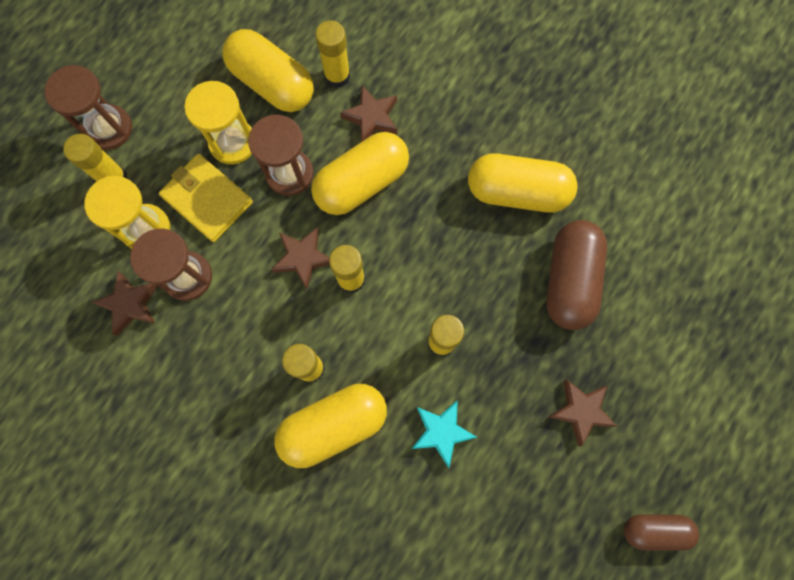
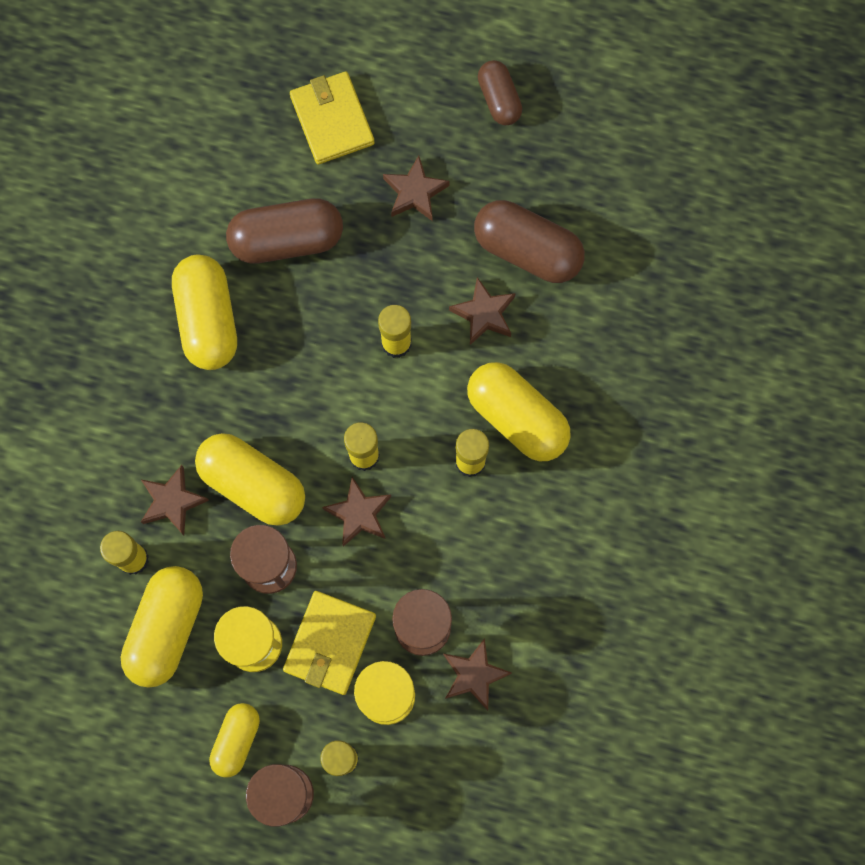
camera: 110 degrees left, 0 degrees up
(165, 107) = (236, 740): none -> yellow capsule
(441, 432) = (484, 314): turquoise star -> brown star
(490, 497) = (527, 250): none -> brown capsule
(675, 359) = (332, 120): none -> yellow wallet

